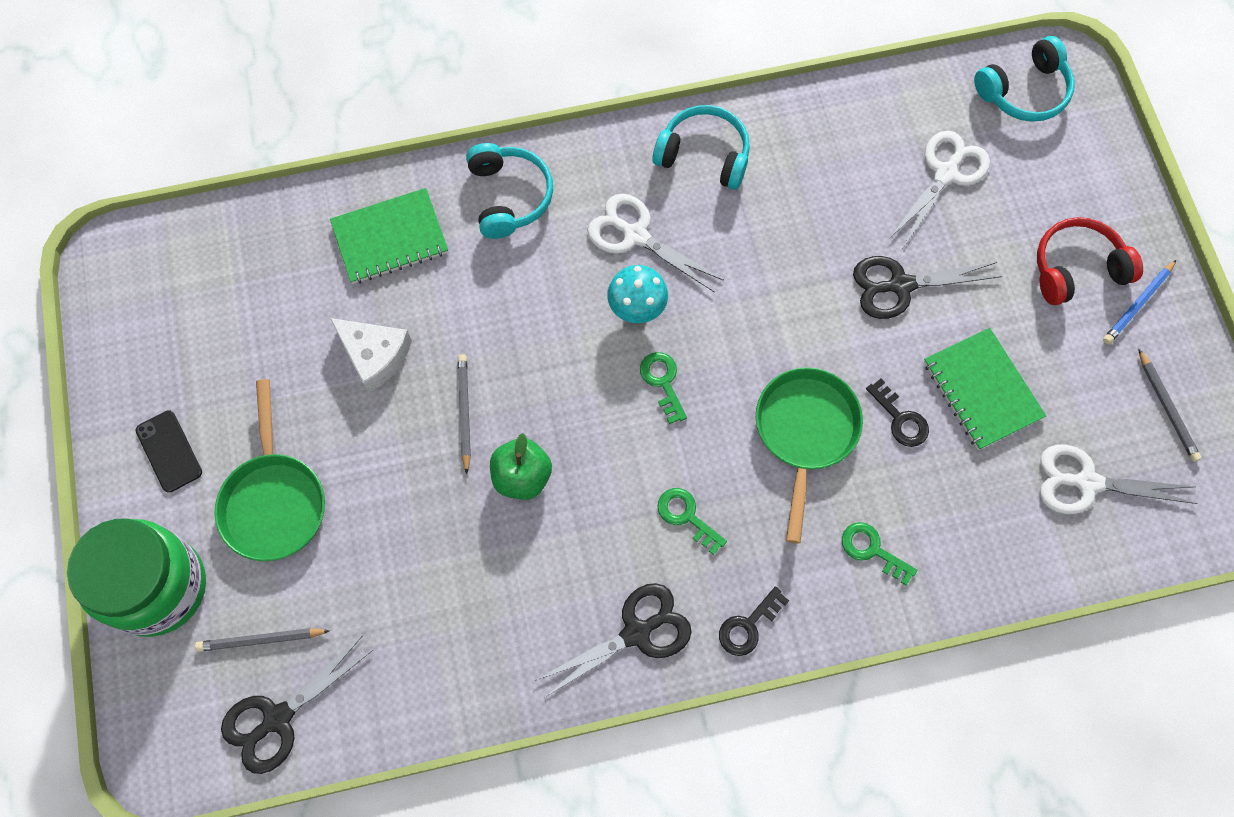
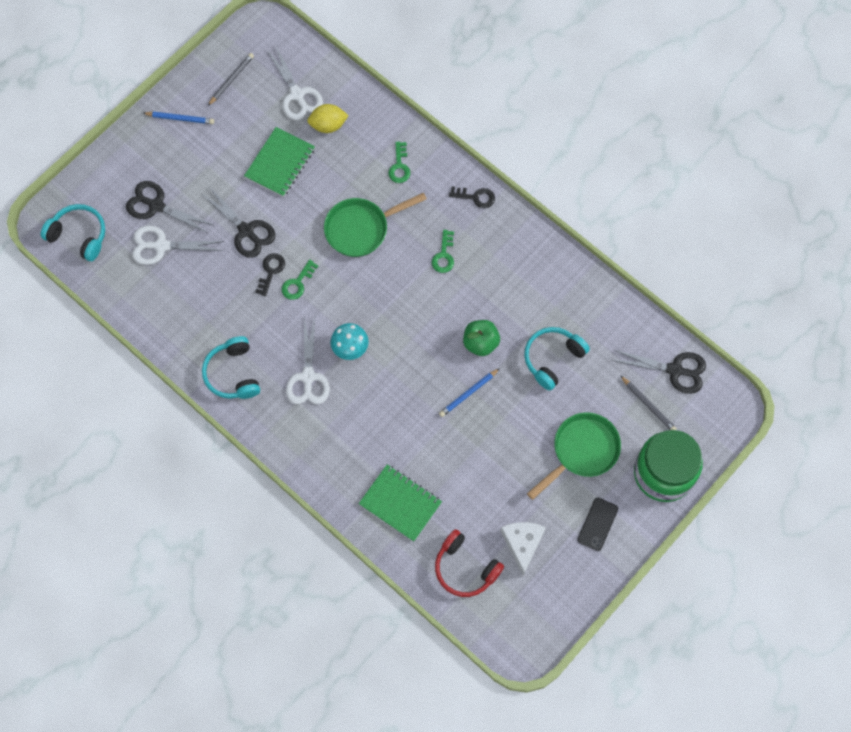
camera: 125 degrees left, 0 degrees up
(374, 355) = (471, 460): white cheese -> white cheese (522, 544)
(464, 412) = (468, 393): grey pencil -> blue pencil
(509, 196) = (330, 458): turquoise headphones -> turquoise headphones (552, 358)
(637, 632) = (515, 242): black scissors -> black scissors (156, 205)
(662, 382) = (382, 310): green key -> green key (297, 283)
(900, 419) = (322, 190): black key -> black key (271, 271)
(1006, 494) = (328, 125): none -> yellow lemon
(1076, 268) = (178, 155): red headphones -> red headphones (465, 568)

